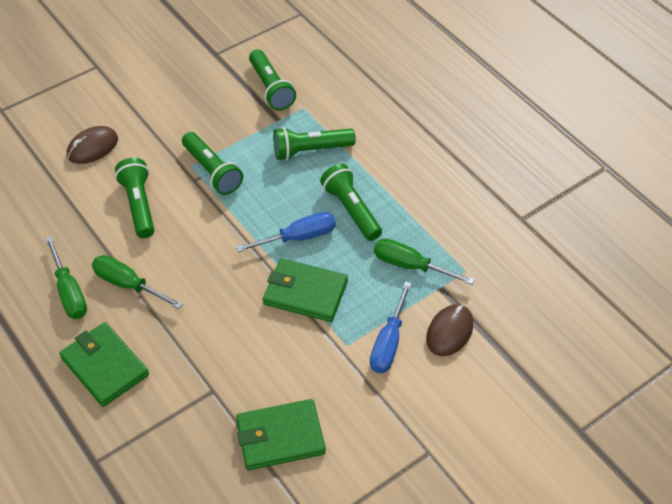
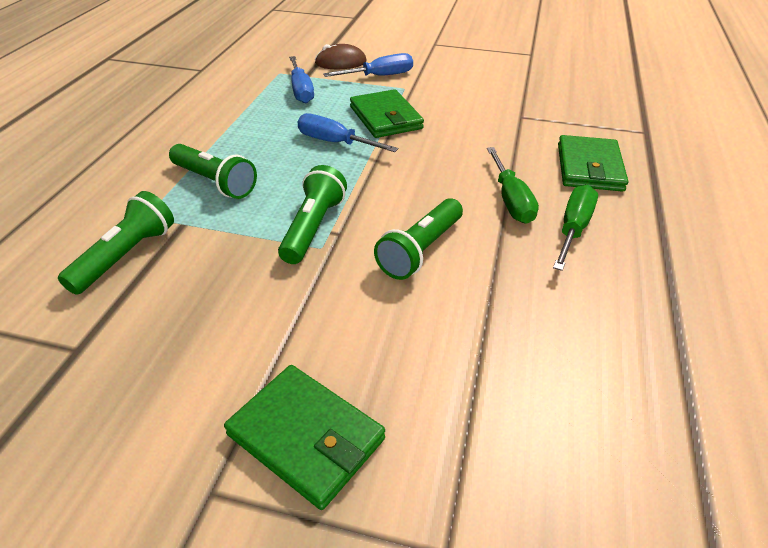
camera: 130 degrees left, 10 degrees down
(92, 147) = (387, 352): brown mouse -> none
(280, 437) = (504, 82): green wallet -> green wallet (306, 437)
(351, 210) = (272, 132): green flashlight -> none
(411, 266) = (301, 90): green screwdriver -> blue screwdriver

